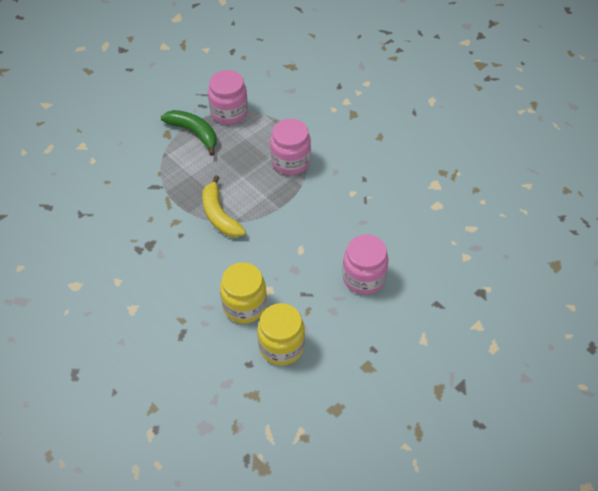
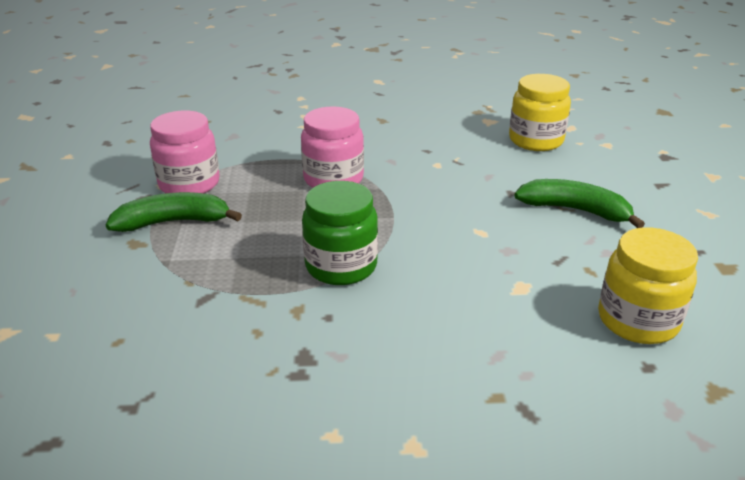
camera: 50 degrees left, 20 degrees down
(219, 215) = (341, 266): yellow banana -> green jar
(244, 306) = (530, 319): yellow jar -> yellow jar (536, 140)
(363, 278) = (575, 210): pink jar -> green banana

